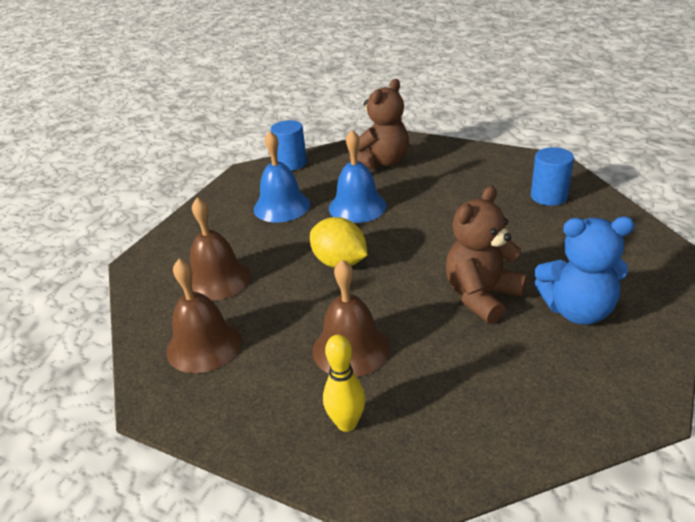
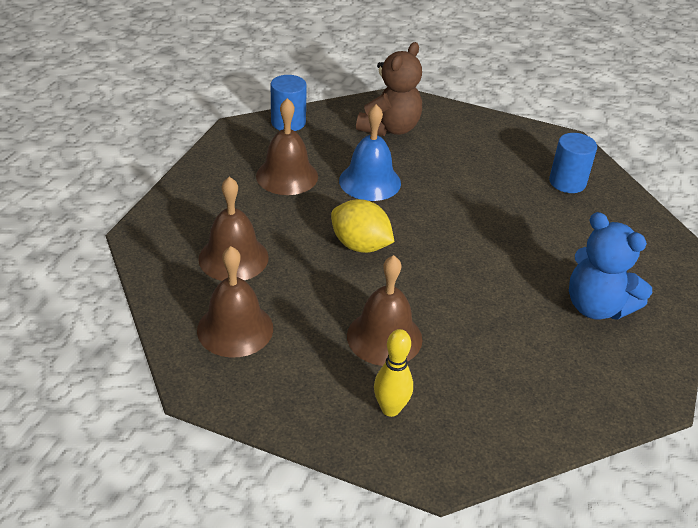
camera: 10 degrees left, 5 degrees up
(281, 206) = (287, 176): blue bell -> brown bell
(481, 296) = (506, 288): brown teddy bear -> none
(577, 310) = (596, 307): blue teddy bear -> blue teddy bear turned 45 degrees clockwise

